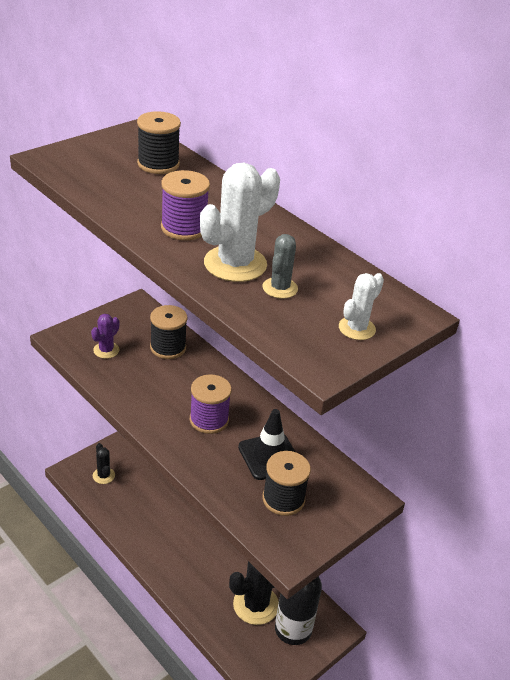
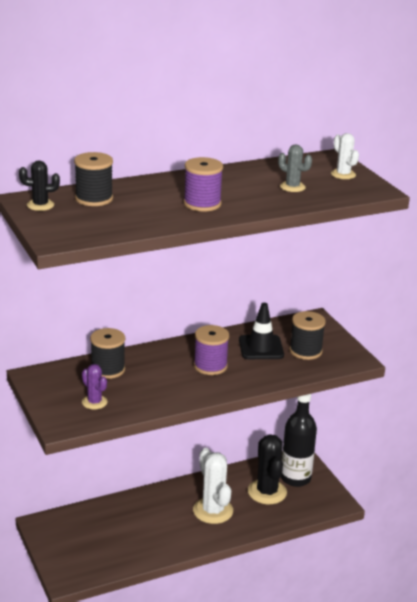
camera: 70 degrees left, 10 degrees down
(103, 475) = (83, 556): black cactus -> black cactus (40, 205)
(235, 264) = (258, 195): white cactus -> white cactus (213, 511)

